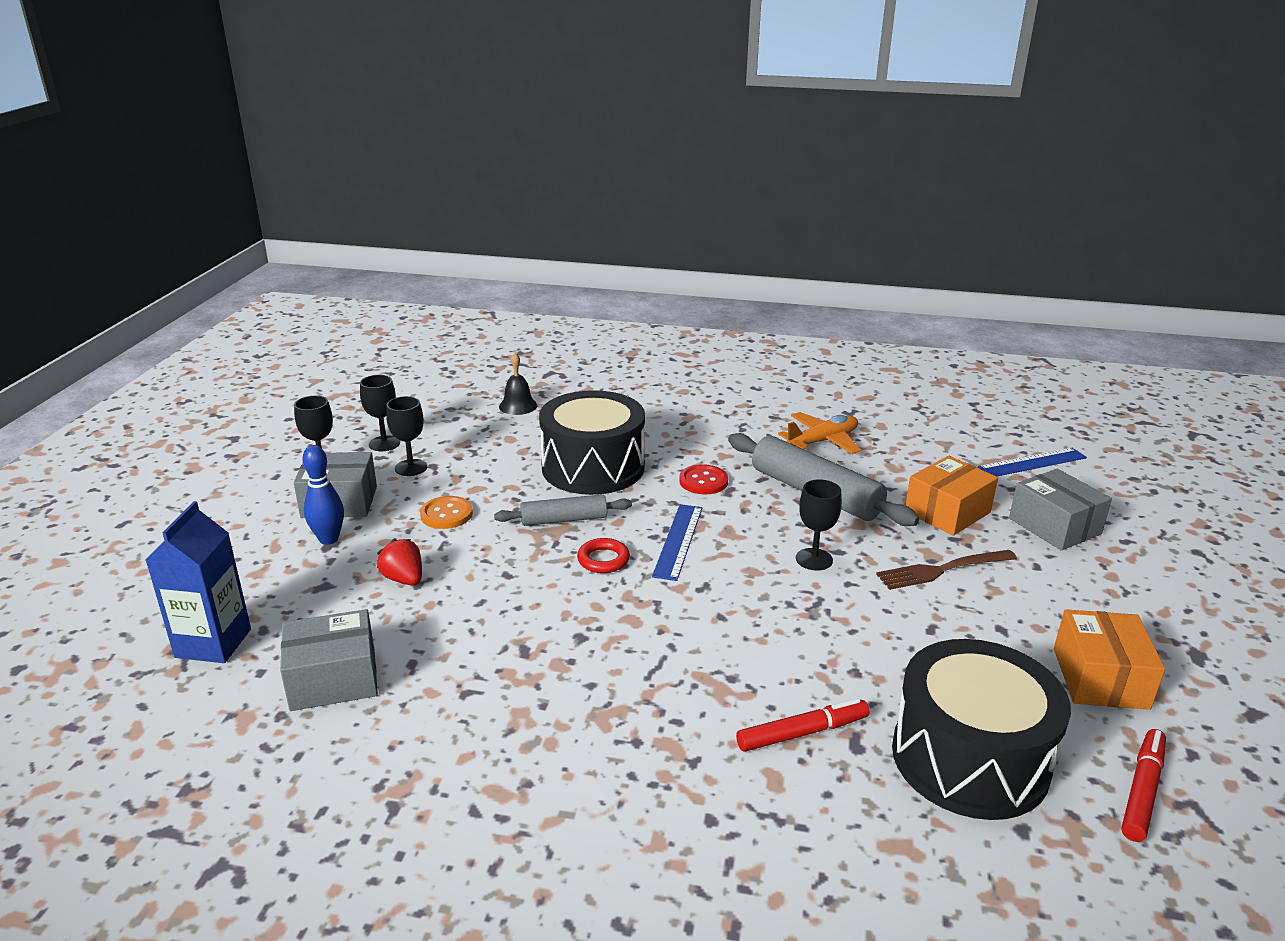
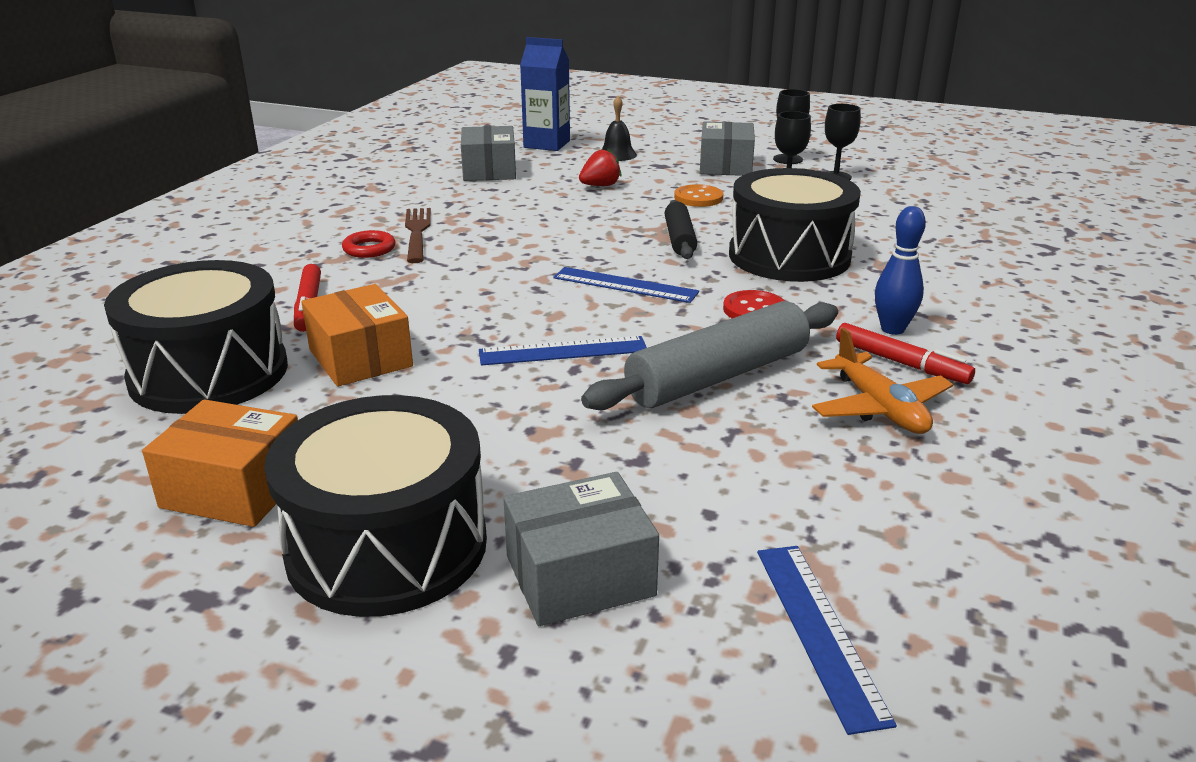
camera: 100 degrees right, 0 degrees up
(329, 539) = (666, 165): blue bowling pin -> blue bowling pin (892, 329)
(518, 406) = (941, 228): black bell -> black bell (617, 155)
(564, 520) = (679, 239): grey rolling pin -> black rolling pin
(603, 560) = (602, 251): red ring -> red ring (369, 249)
(814, 559) = (563, 351): black goblet -> blue ruler
(942, 570) = (505, 432): brown fork -> brown fork (417, 233)
(947, 512) = (648, 473): orange box -> orange box (360, 358)
(1091, 594) = (387, 546): none -> black drum
(1142, 791) = (77, 456): red marker -> red marker (901, 363)

